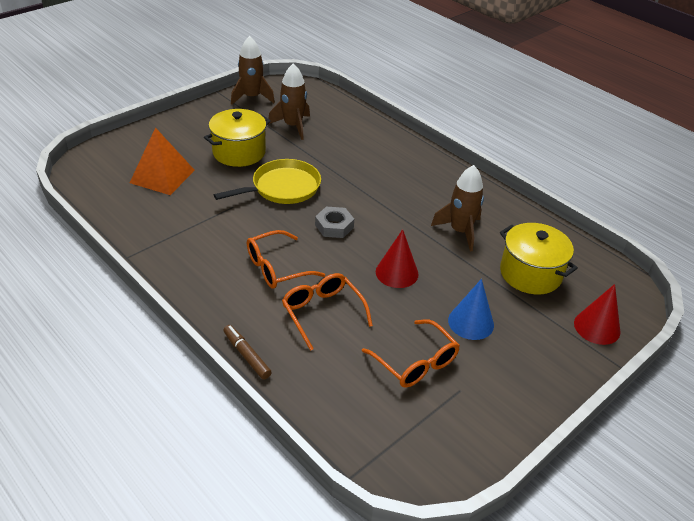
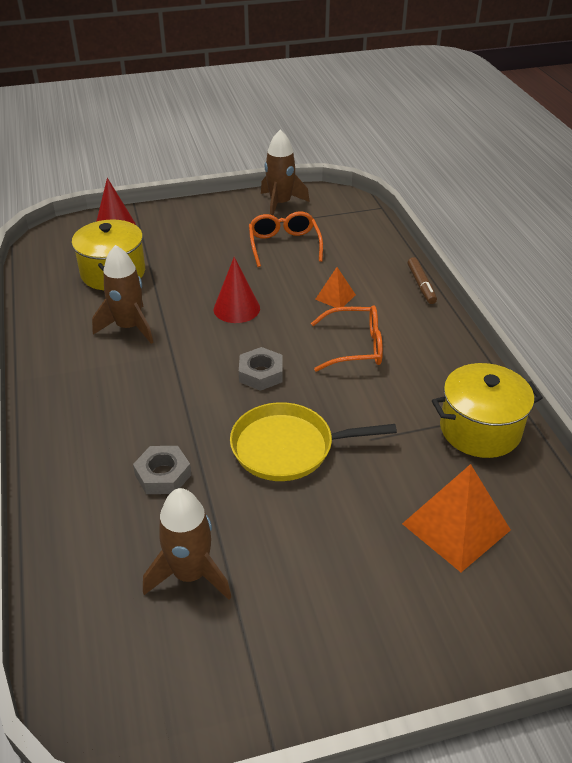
camera: 150 degrees left, 0 degrees up
(239, 152) = (316, 539): yellow pot -> yellow pot (480, 429)
(252, 97) = (213, 701): brown rocket -> brown rocket (280, 204)
(322, 312) = (335, 297): orange glasses -> orange pyramid
(343, 157) = (163, 475): none -> grey nut
(471, 322) = (211, 256): blue cone -> none

